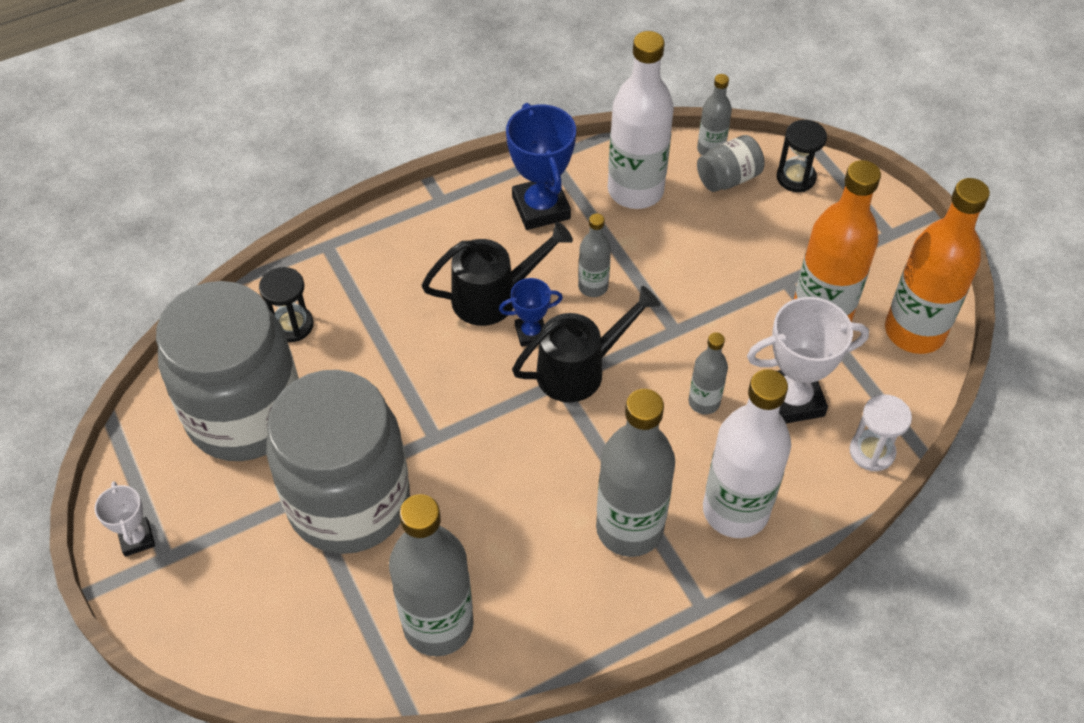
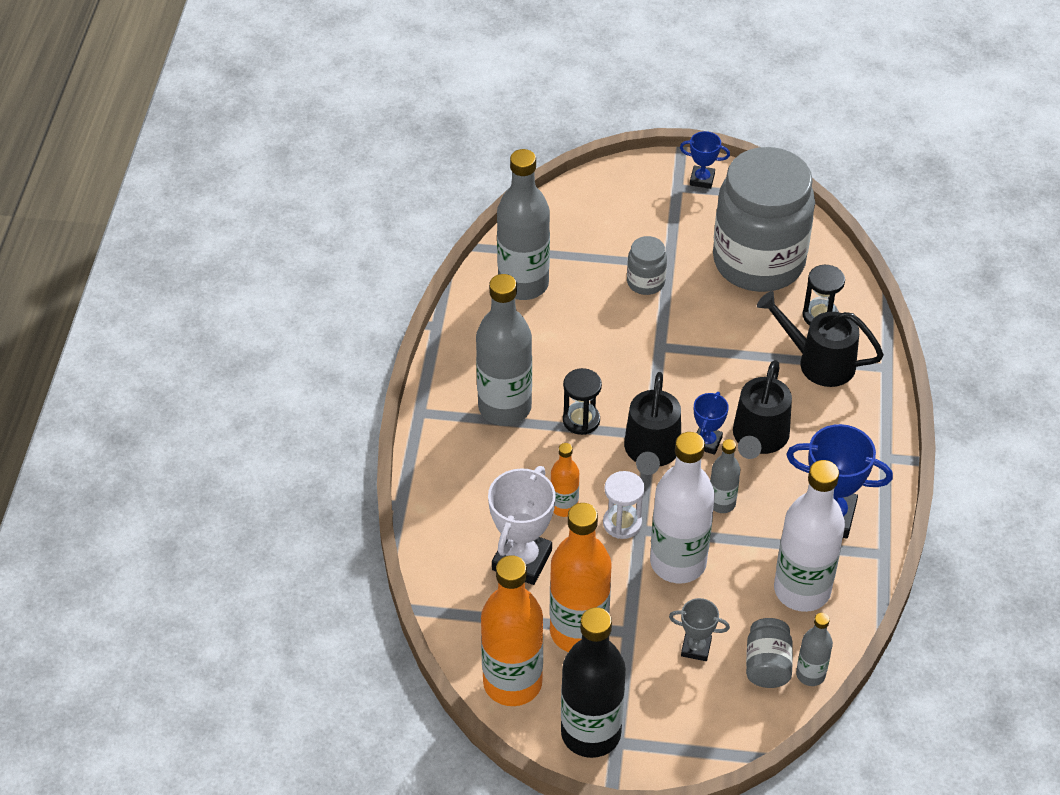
camera: 125 degrees right, 5 degrees down
(137, 539) = (702, 179): white trophy -> blue trophy
(349, 502) = (645, 282): grey jar -> grey jar, size x0.41
(358, 298) = (818, 362): none -> black watering can
(704, 402) = (564, 507): grey bottle -> orange bottle
(735, 510) = (467, 470): white bottle -> white bottle (678, 562)
(757, 229) = (696, 648): none -> grey trophy
(796, 178) = (731, 716): black hourglass -> black hourglass (581, 420)
(872, 452) = (441, 578): white hourglass -> white hourglass (622, 523)
(901, 254) = (591, 733): none -> black bottle

